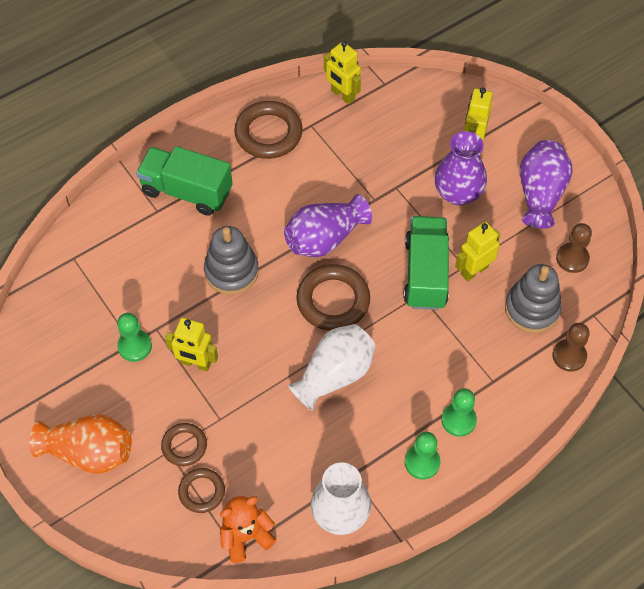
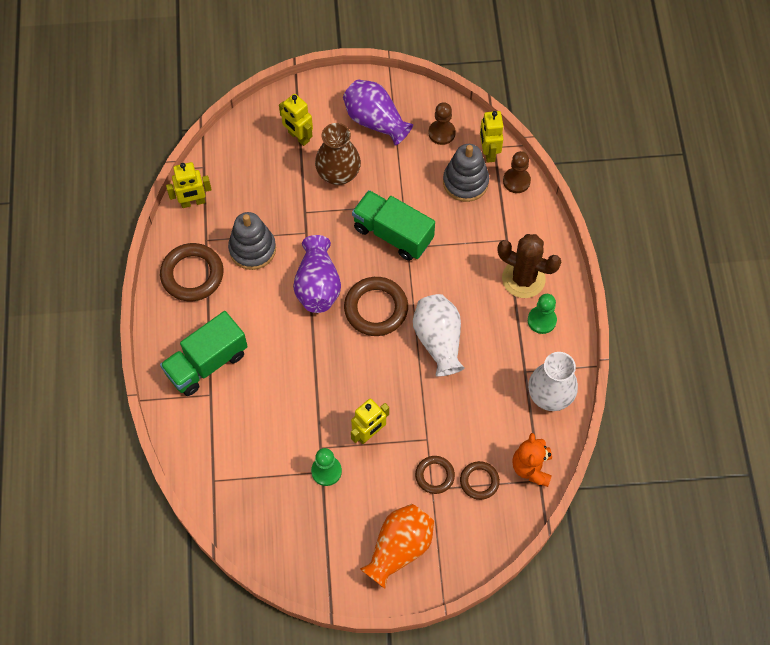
camera: 60 degrees left, 5 degrees up
(231, 271) = (304, 367): grey stacking toy -> grey stacking toy (252, 249)
(458, 193) = (338, 173): purple vase -> brown vase
(458, 420) = (523, 279): green pawn -> brown cactus
(474, 270) = (411, 201): yellow robot -> yellow robot (488, 152)

